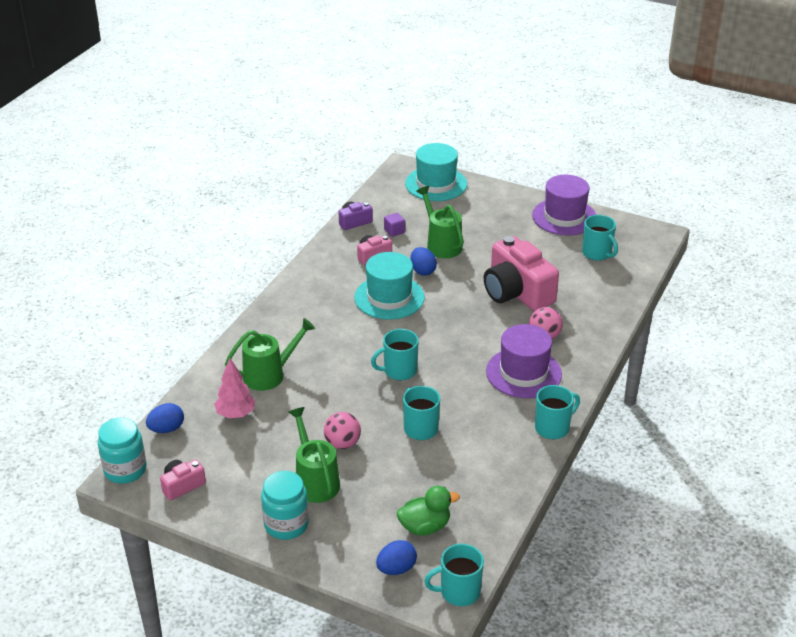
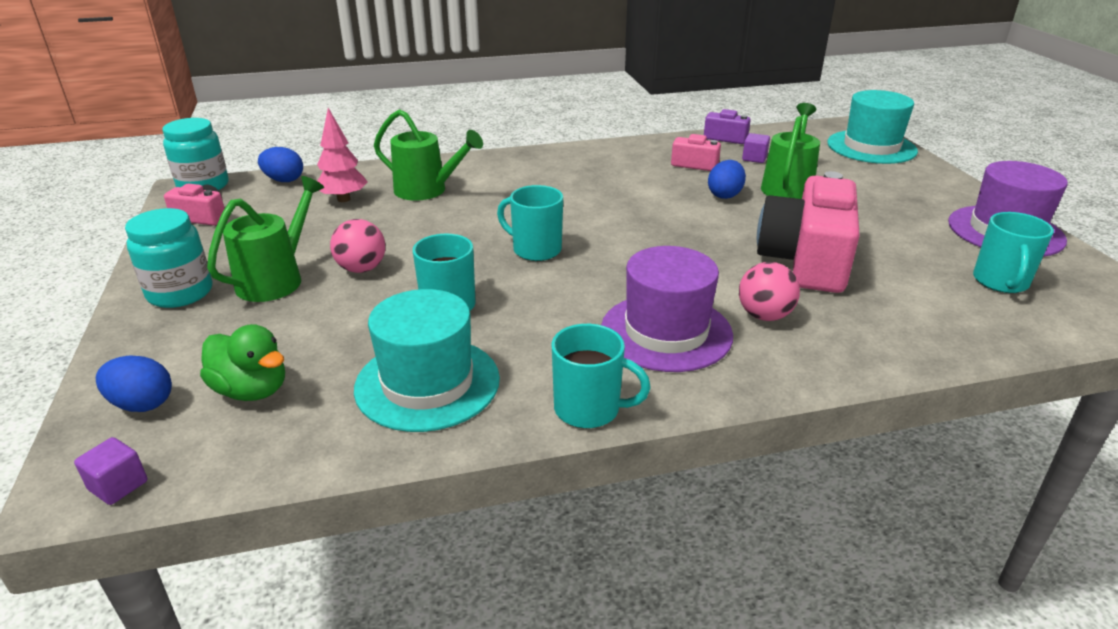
camera: 50 degrees right, 5 degrees down
(389, 297) = (648, 196): turquoise hat -> turquoise hat (427, 383)
(459, 592) = (118, 485): turquoise mug -> purple cube

